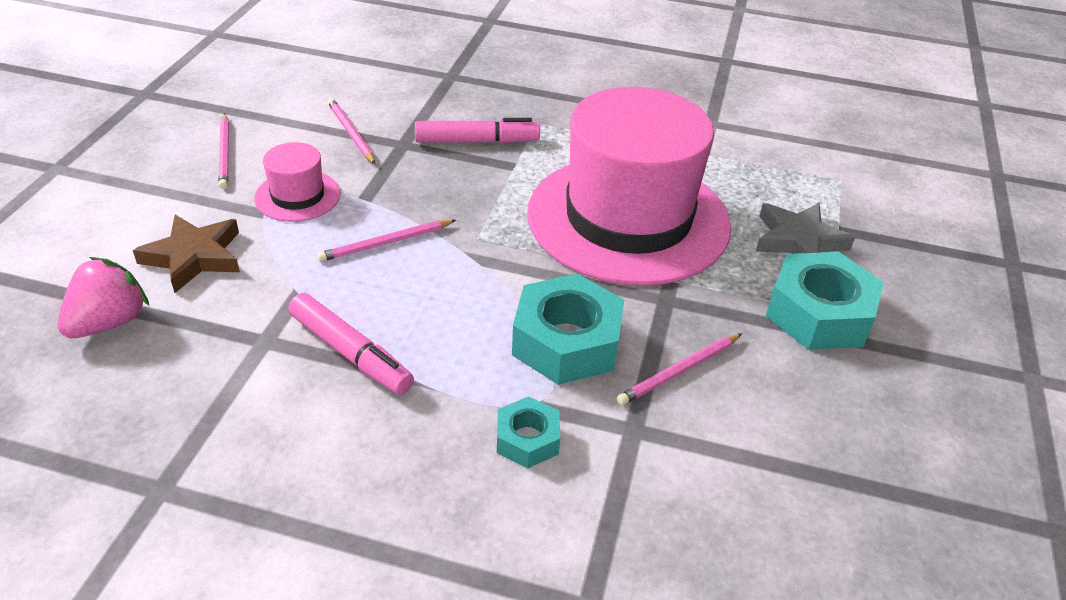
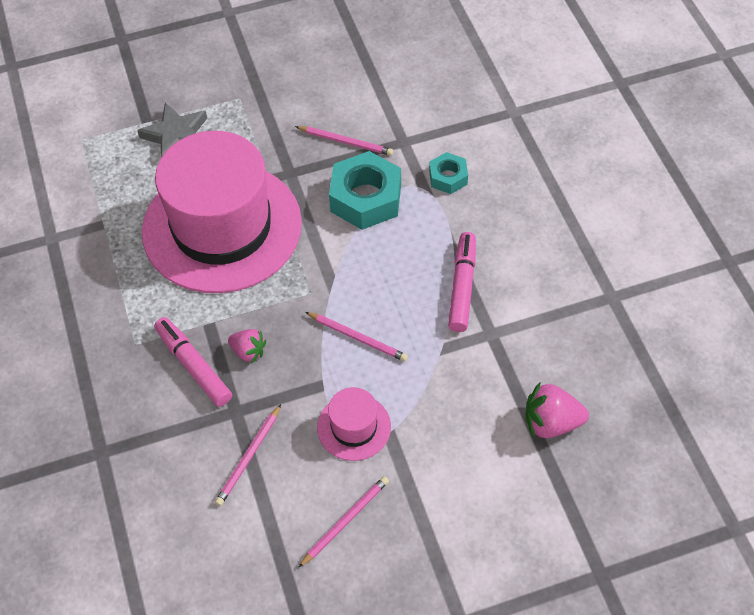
camera: 120 degrees left, 15 degrees up
(194, 257) = (463, 432): brown star -> none
(455, 174) = (248, 351): none -> pink strawberry
(818, 313) = (244, 104): turquoise nut -> none

